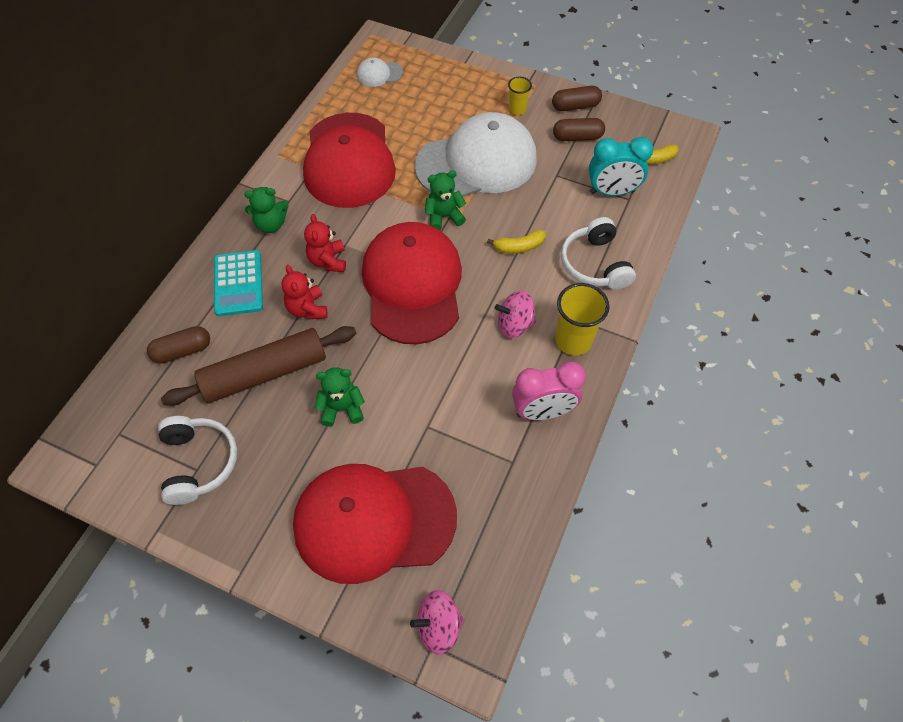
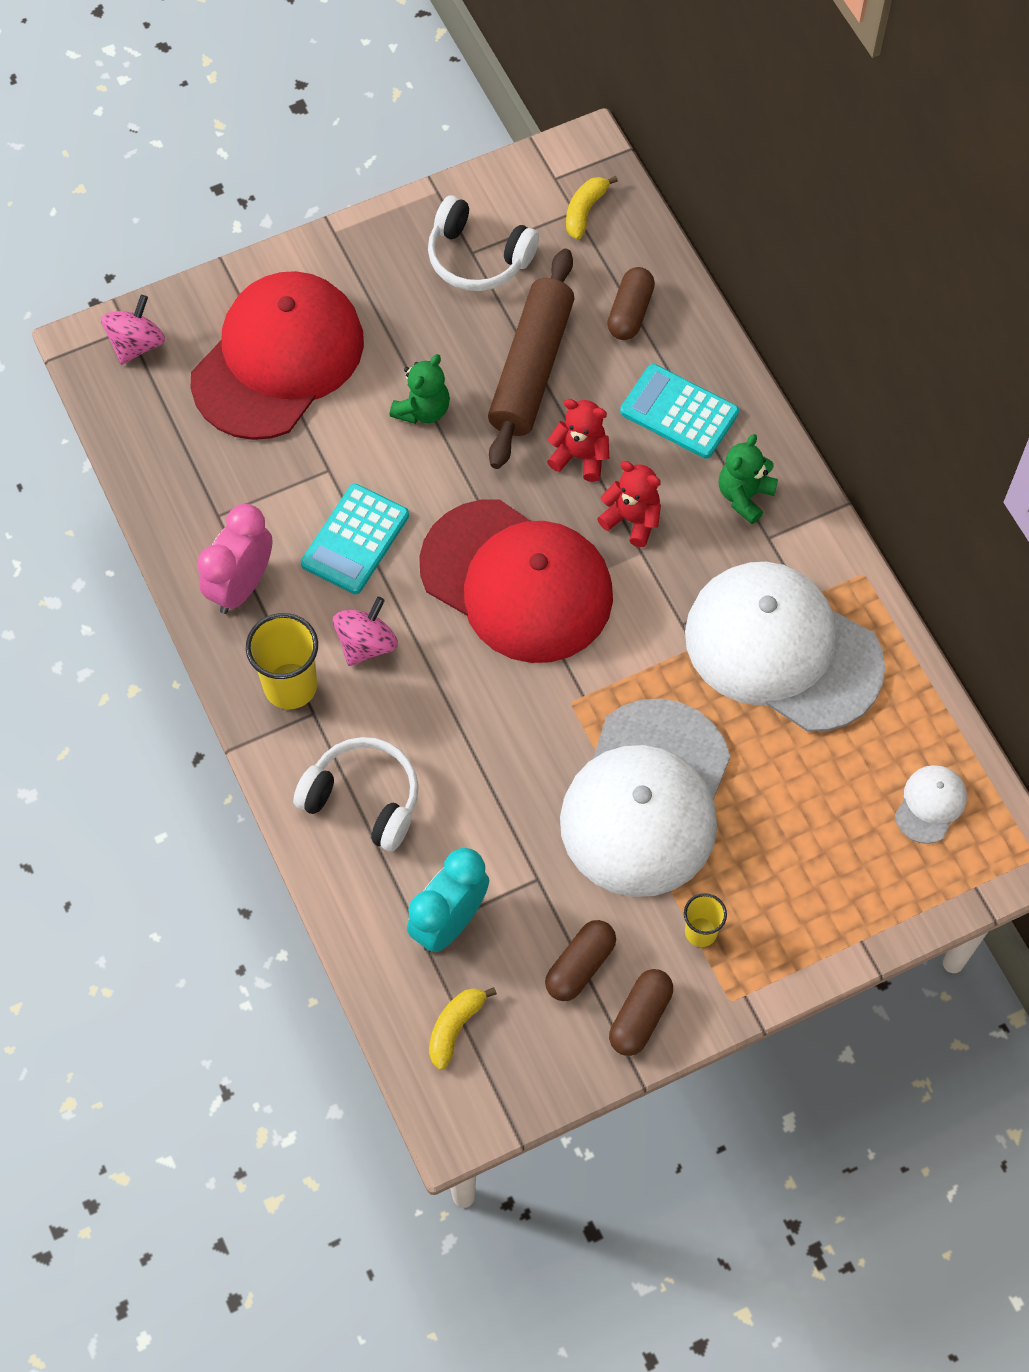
camera: 130 degrees right, 5 degrees up
(349, 161) = (782, 649): red cap -> white cap
(444, 217) = (589, 690): green teddy bear -> none
(459, 377) = (355, 540): none -> turquoise calculator
(519, 247) = (466, 736): yellow banana -> yellow banana (585, 211)

